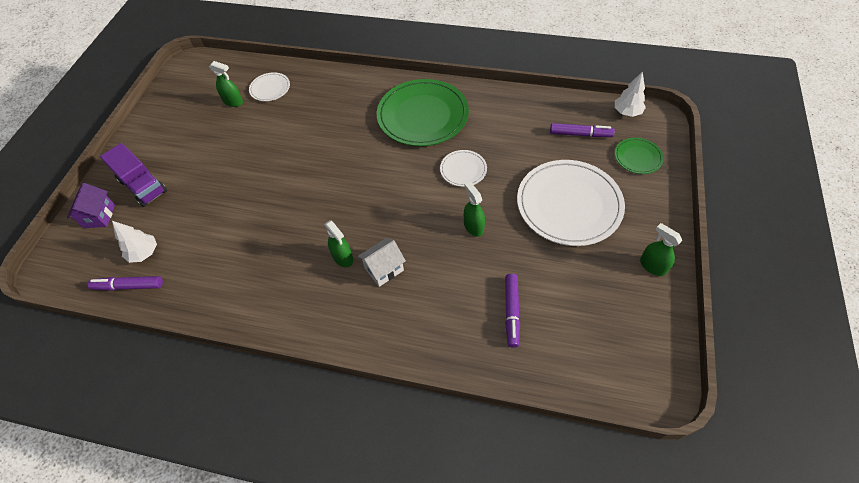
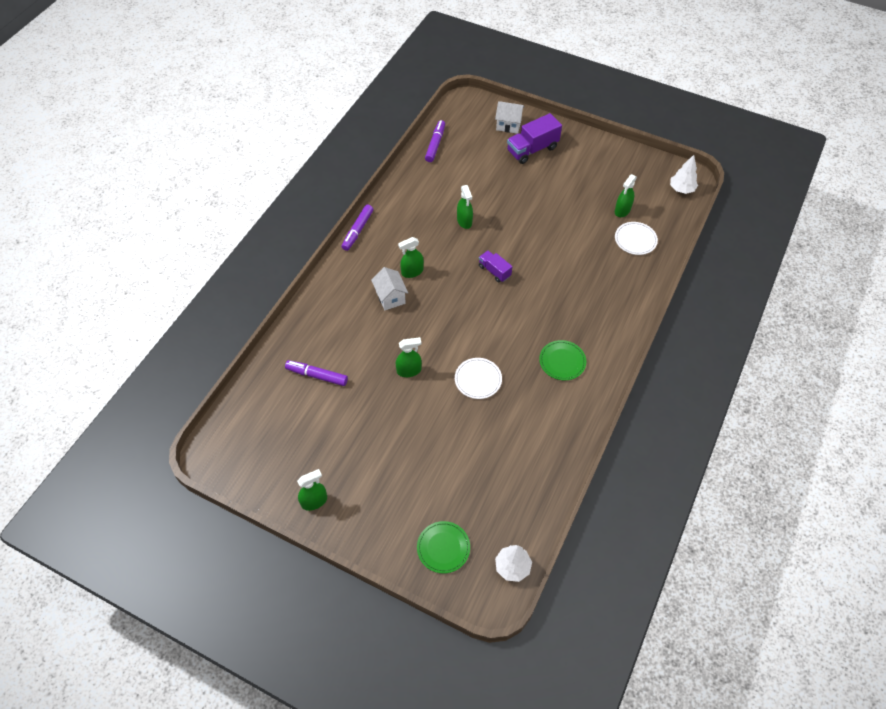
camera: 100 degrees right, 0 degrees up
(99, 216) = (508, 125): purple house -> white house
(144, 253) = (462, 152): white tree -> white tree (681, 189)
(260, 225) = (464, 221): none -> green spray bottle
(327, 184) = (494, 271): none -> purple truck
(422, 115) = (562, 361): green plate -> green plate, size x0.47
(569, 204) = (406, 457): white plate -> none
(580, 134) = (493, 502): purple marker -> purple marker (357, 230)

